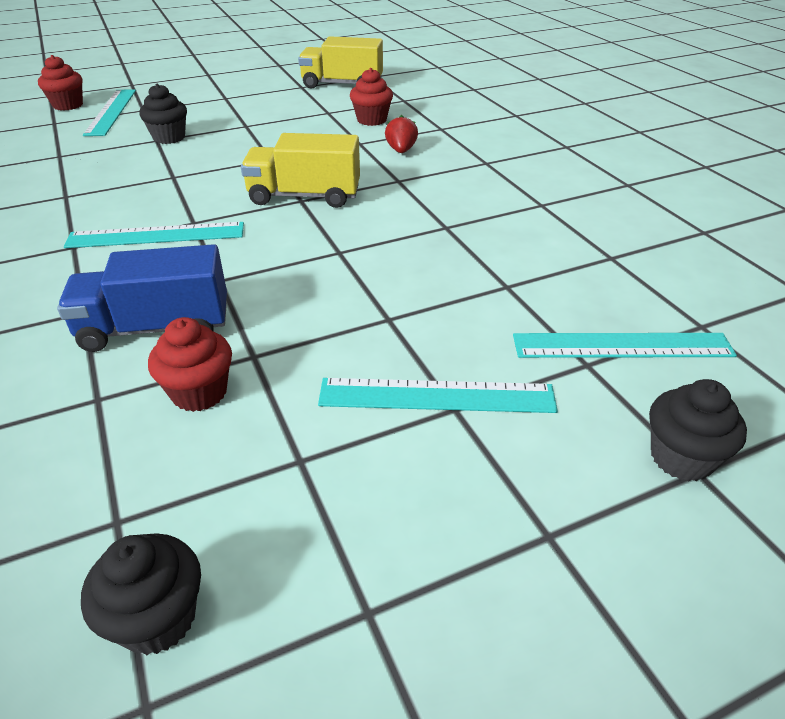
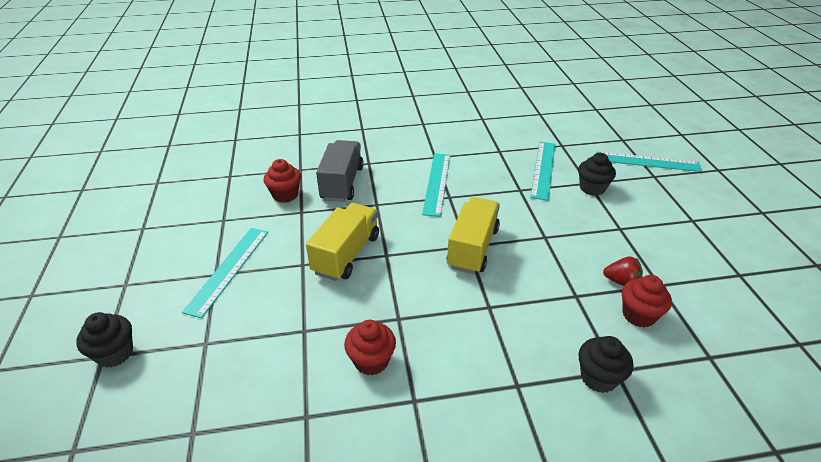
camera: 105 degrees right, 0 degrees up
(68, 105) = (659, 143): red cupcake -> red cupcake (371, 361)
(155, 328) = (342, 183): blue truck -> grey truck
(157, 618) = (183, 184): black cupcake -> black cupcake (598, 377)
(342, 84) = (755, 309): yellow truck -> yellow truck (346, 254)
(401, 150) = (554, 322): red strawberry -> red strawberry (621, 282)
(622, 346) = (207, 369): turquoise ruler -> turquoise ruler (543, 169)

